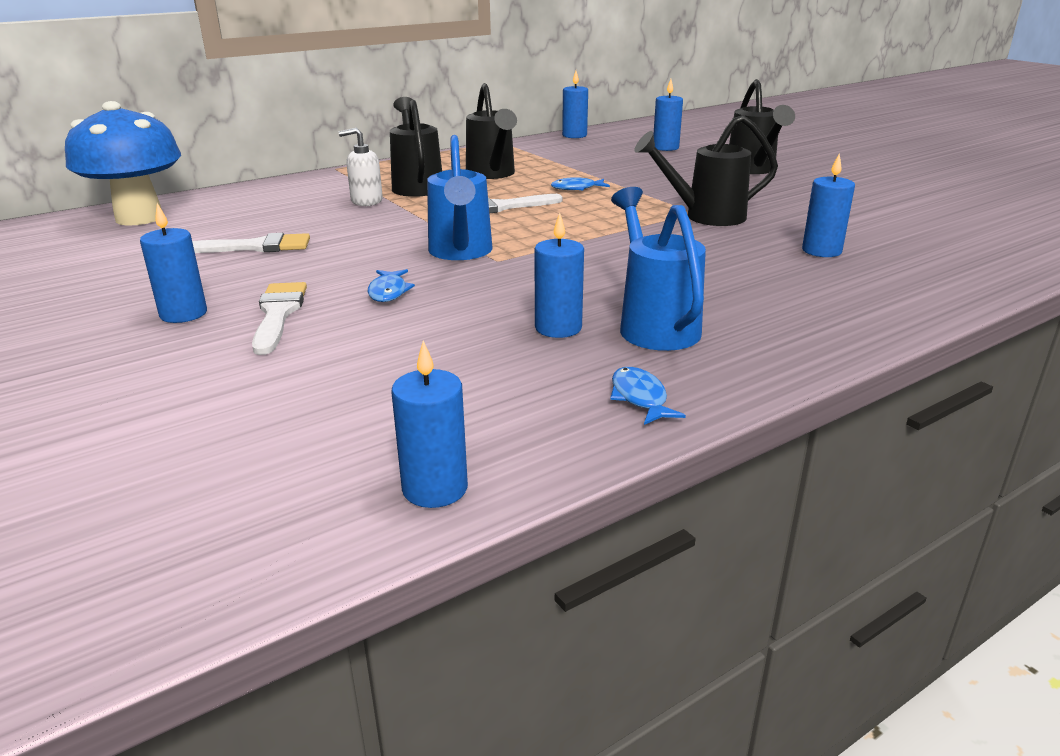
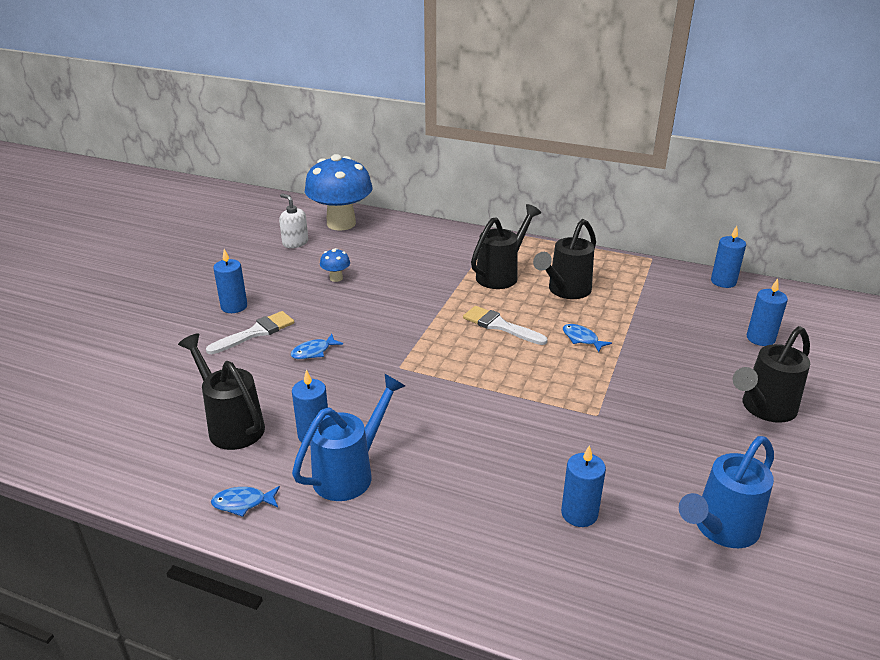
camera: 55 degrees right, 5 degrees up
(255, 247) = (336, 278): white brush -> blue mushroom
(366, 201) = (449, 272): white soap dispenser -> white soap dispenser (295, 243)
(435, 488) = (110, 469): blue candle -> none
(460, 253) = (397, 348): blue watering can -> blue watering can (720, 529)
(640, 398) = (243, 503): blue fish -> blue fish turned 135 degrees counterclockwise
(705, 217) = (592, 424): black watering can -> black watering can (231, 425)

